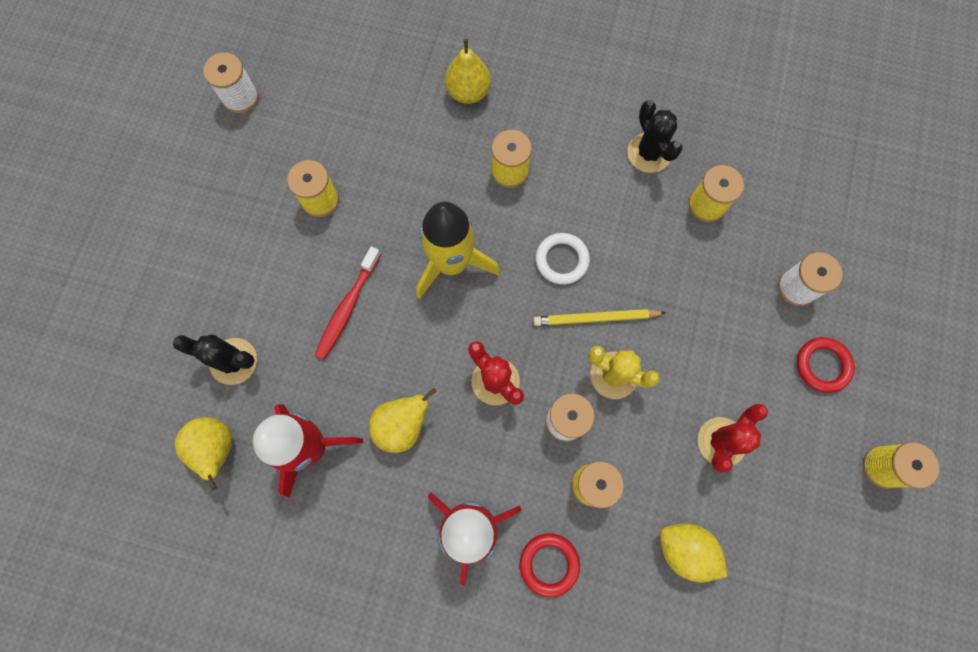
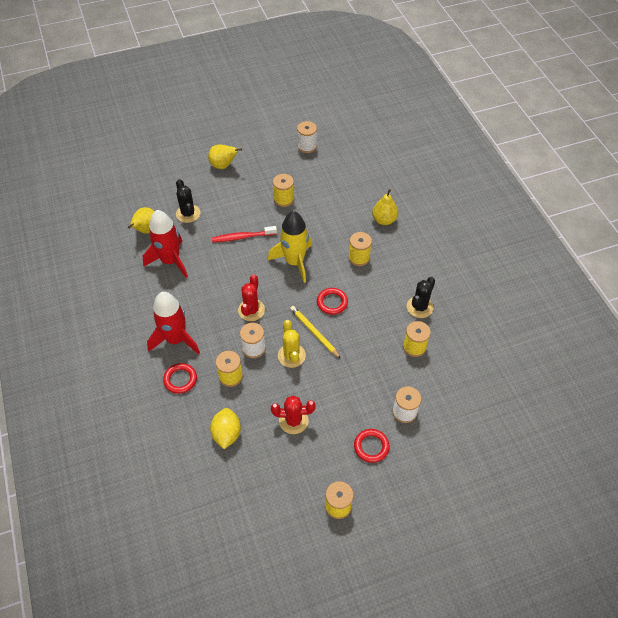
camera: 55 degrees right, 20 degrees down
(402, 425) = (204, 287): yellow pear -> yellow pear (223, 165)
(561, 260) = (332, 302): white ring -> red ring

